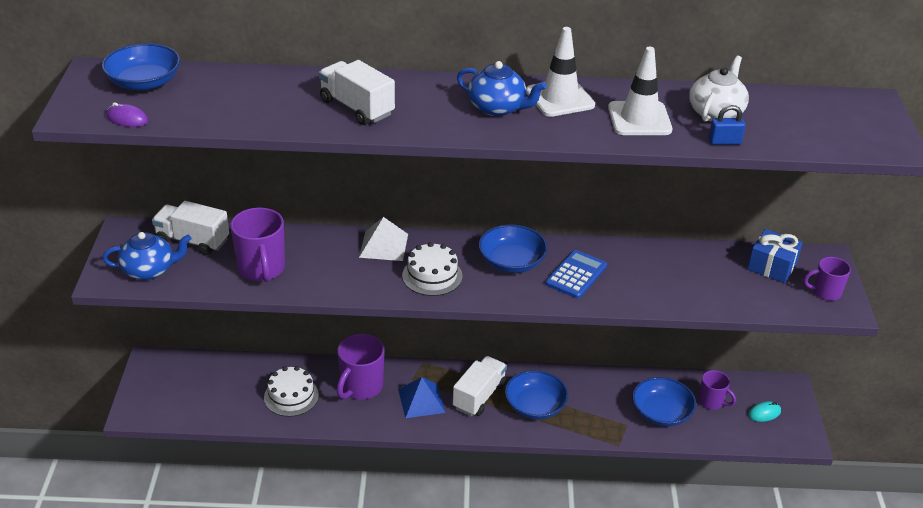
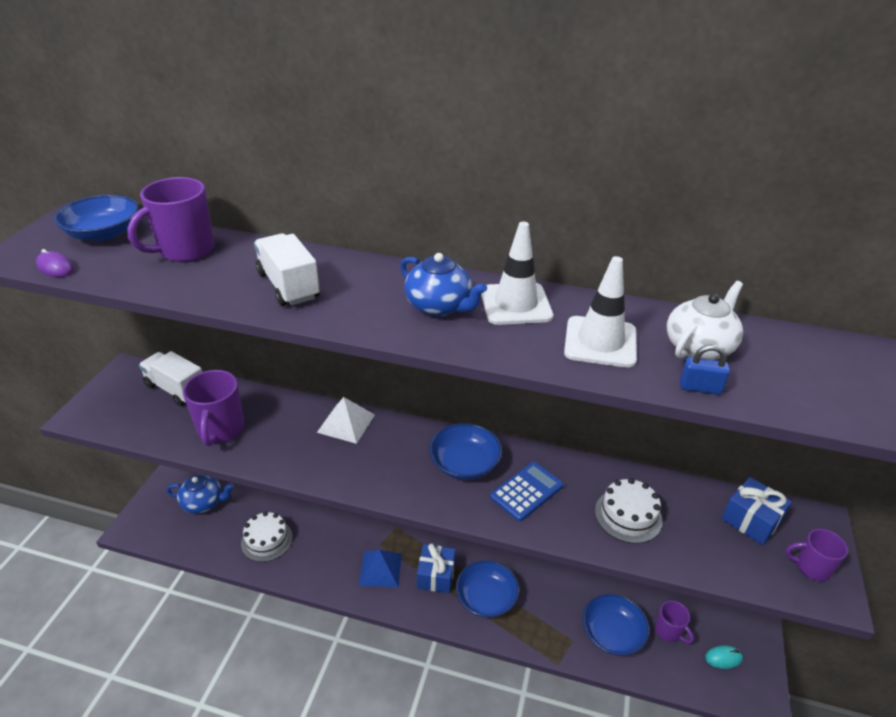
camera: 15 degrees right, 0 degrees up
(149, 270) = (121, 413): blue teapot -> blue teapot (203, 503)
(361, 387) = (331, 543): purple mug -> purple mug (185, 250)
(432, 276) = (378, 466): white cake -> white cake (628, 515)
(479, 396) = (436, 575): white truck -> blue gift

